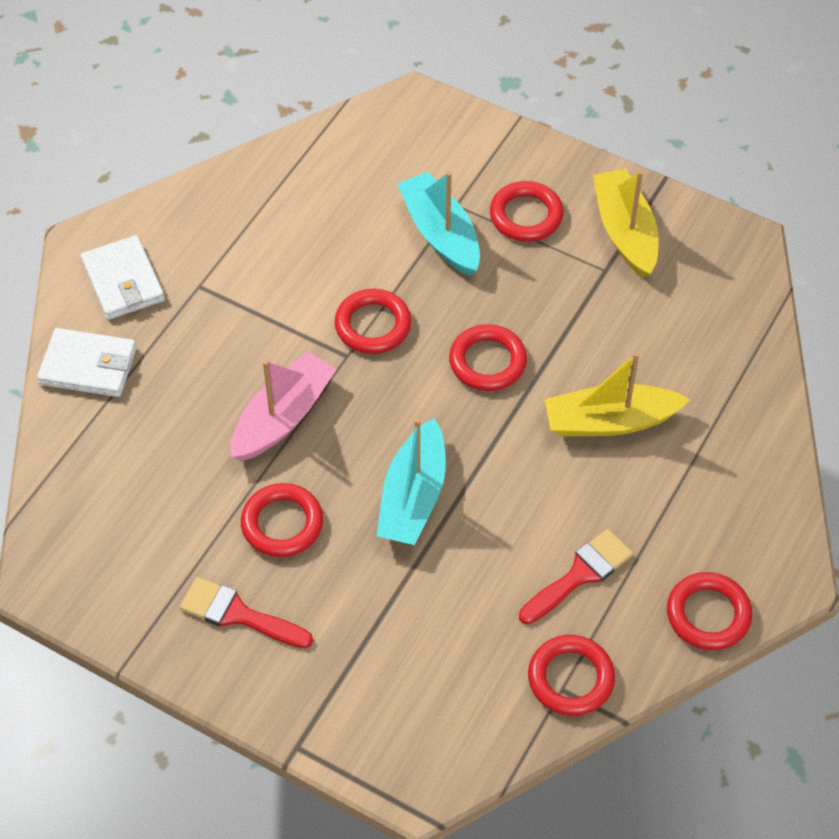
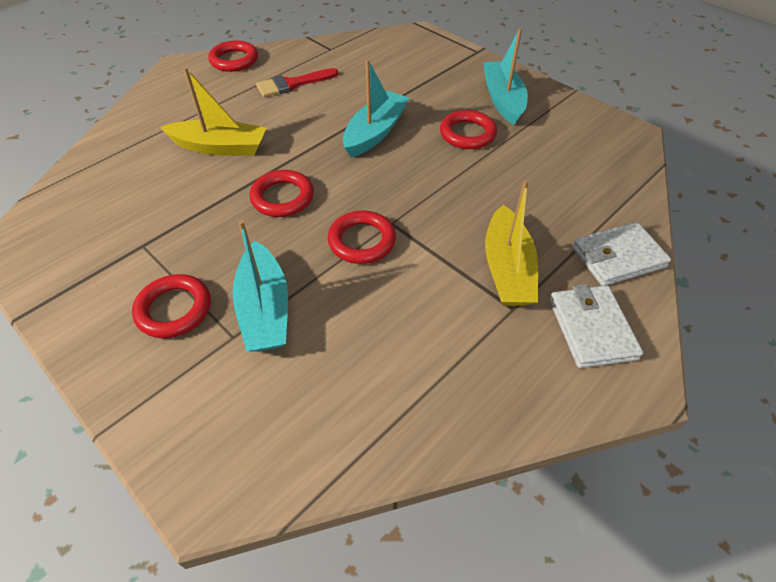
camera: 165 degrees left, 5 degrees down
(88, 366) = (618, 257): white wallet -> white wallet turned 45 degrees counterclockwise
(238, 614) = (502, 100): red brush -> turquoise boat
(283, 417) = (454, 191): pink boat -> none
(570, 678) = (323, 51): red ring -> none
(625, 232) = (98, 274): yellow boat -> yellow boat (507, 269)

